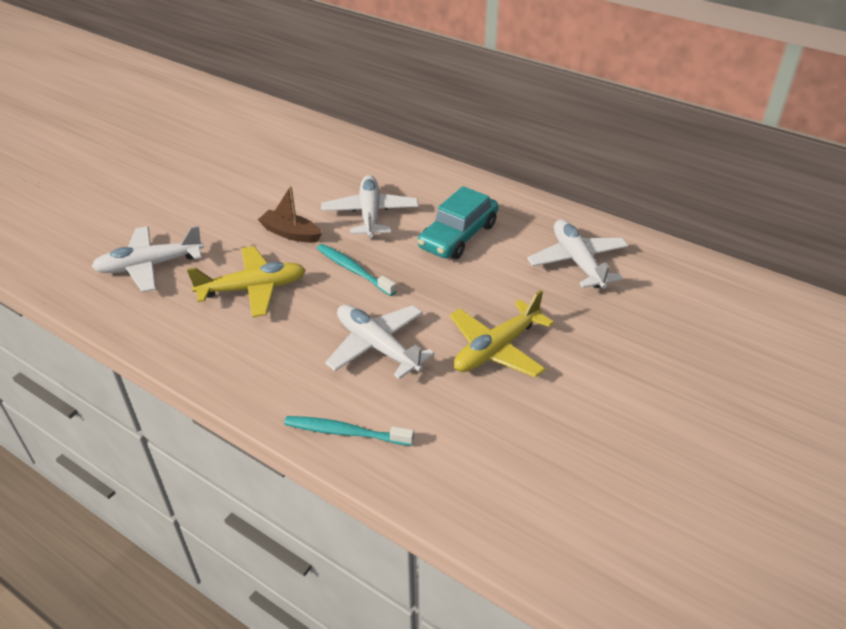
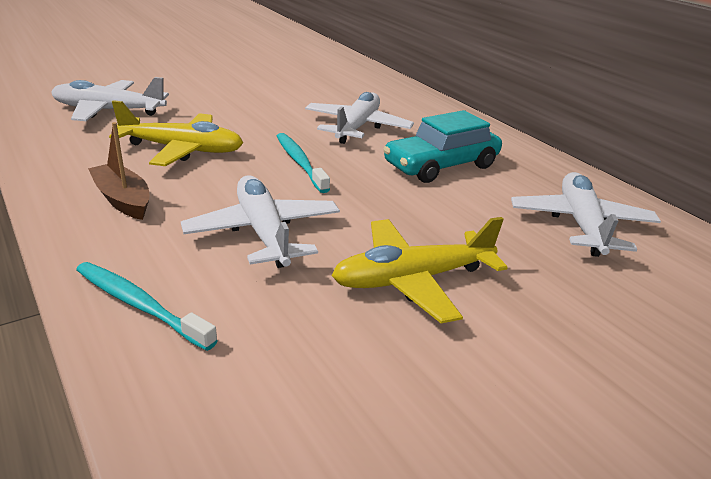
camera: 20 degrees right, 10 degrees down
(291, 233) = (263, 121): brown boat -> brown boat (123, 200)

